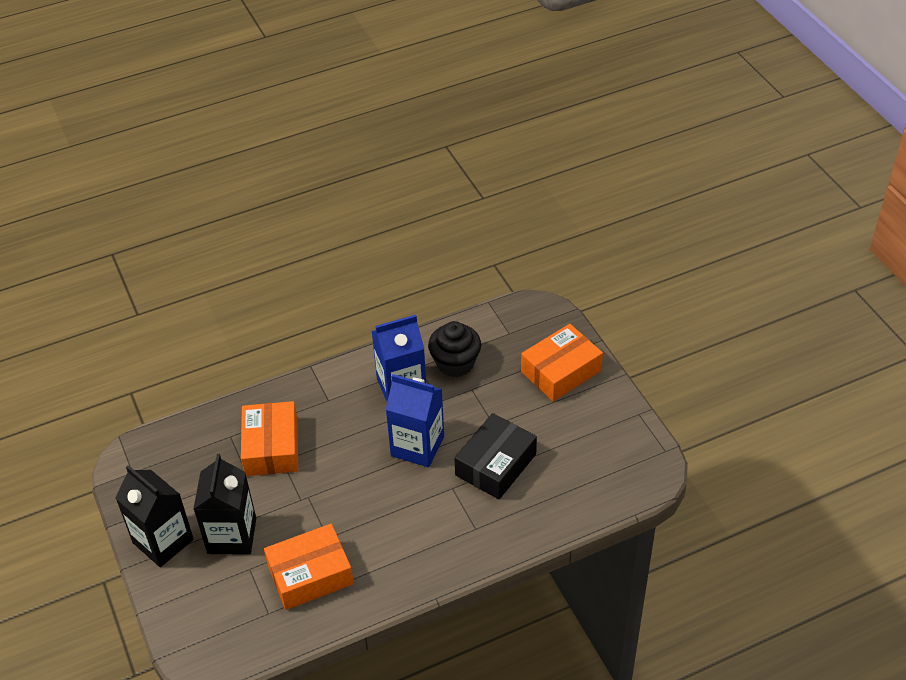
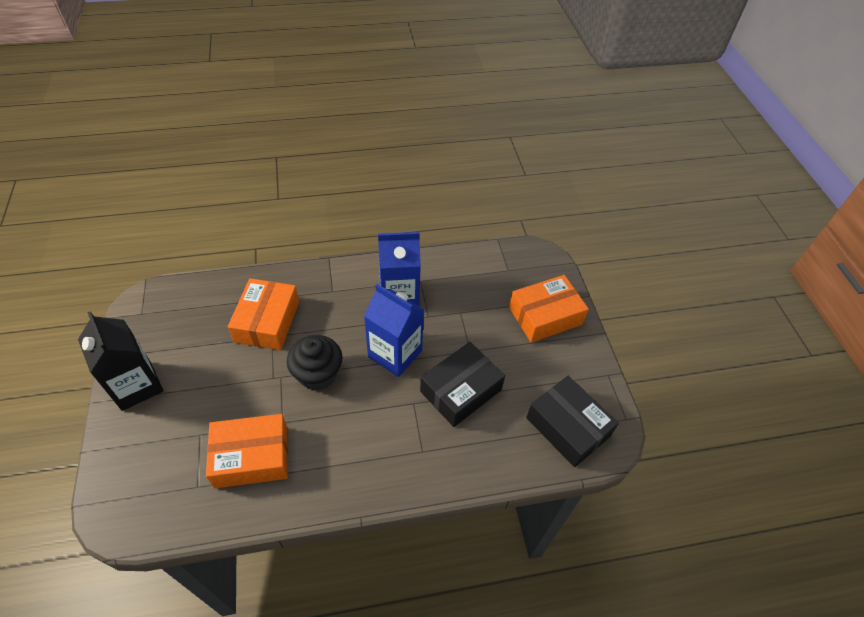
camera: 10 degrees right, 5 degrees up
(232, 536) = (198, 397): black carton -> none
(455, 363) = (453, 285): black cupcake -> black cupcake (318, 374)
(610, 472) = (567, 427): none -> black box

